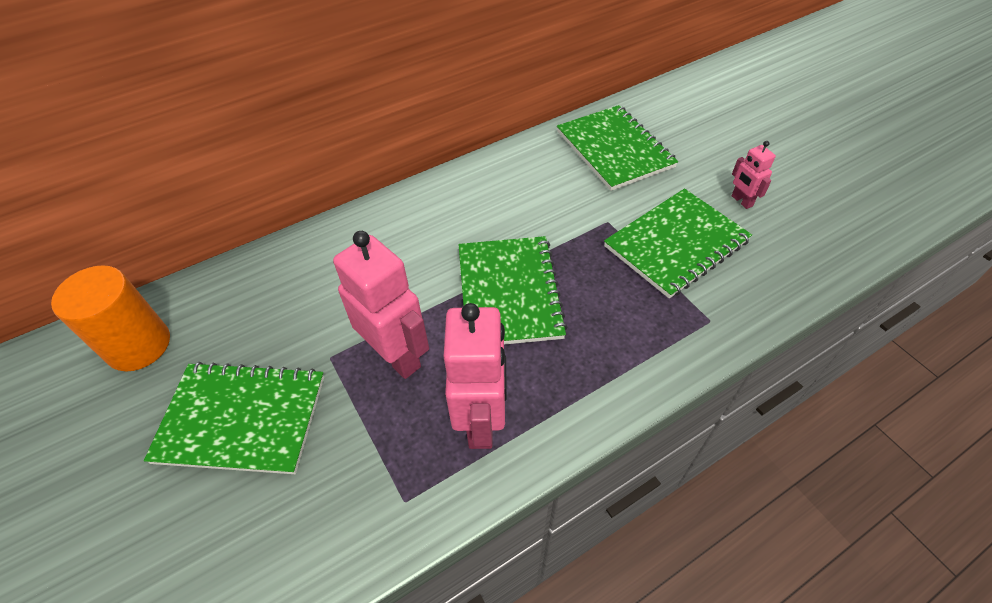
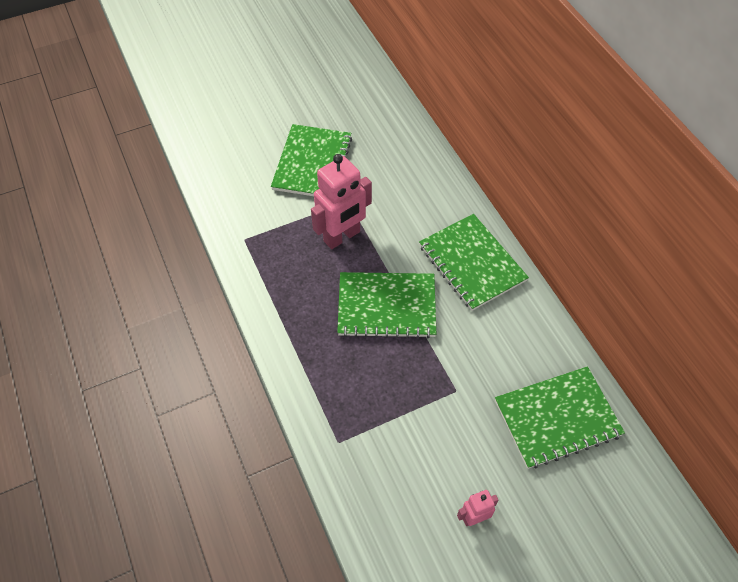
camera: 95 degrees right, 5 degrees up
(139, 345) = (373, 110): orange cylinder -> none
(482, 421) = (285, 280): pink robot -> none
(676, 244) = (423, 440): green notebook -> green notebook (471, 263)

